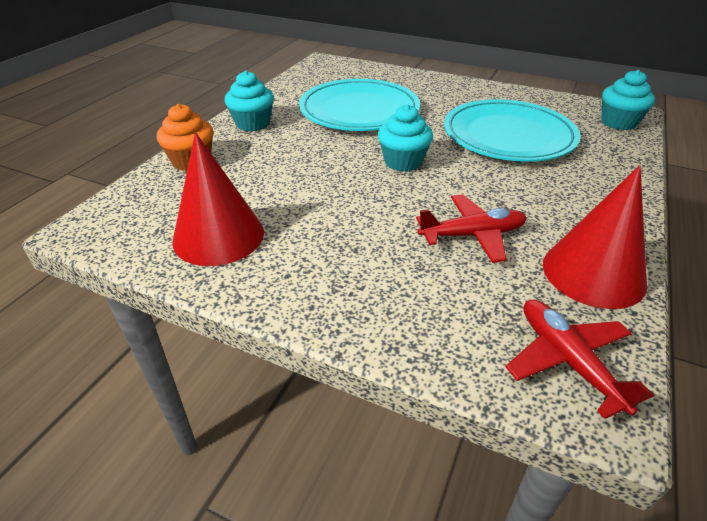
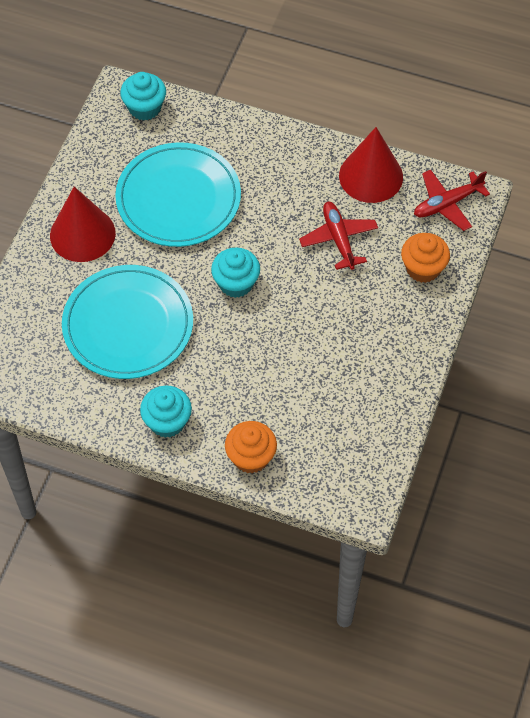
camera: 95 degrees left, 20 degrees up
(218, 236) = (361, 404): red cone -> red cone (82, 234)
(428, 315) = (423, 268): none -> orange cupcake

